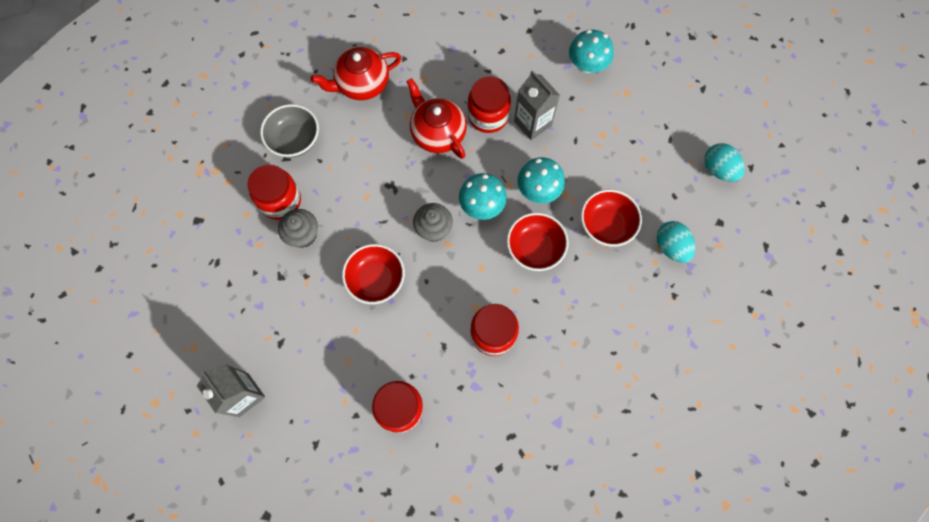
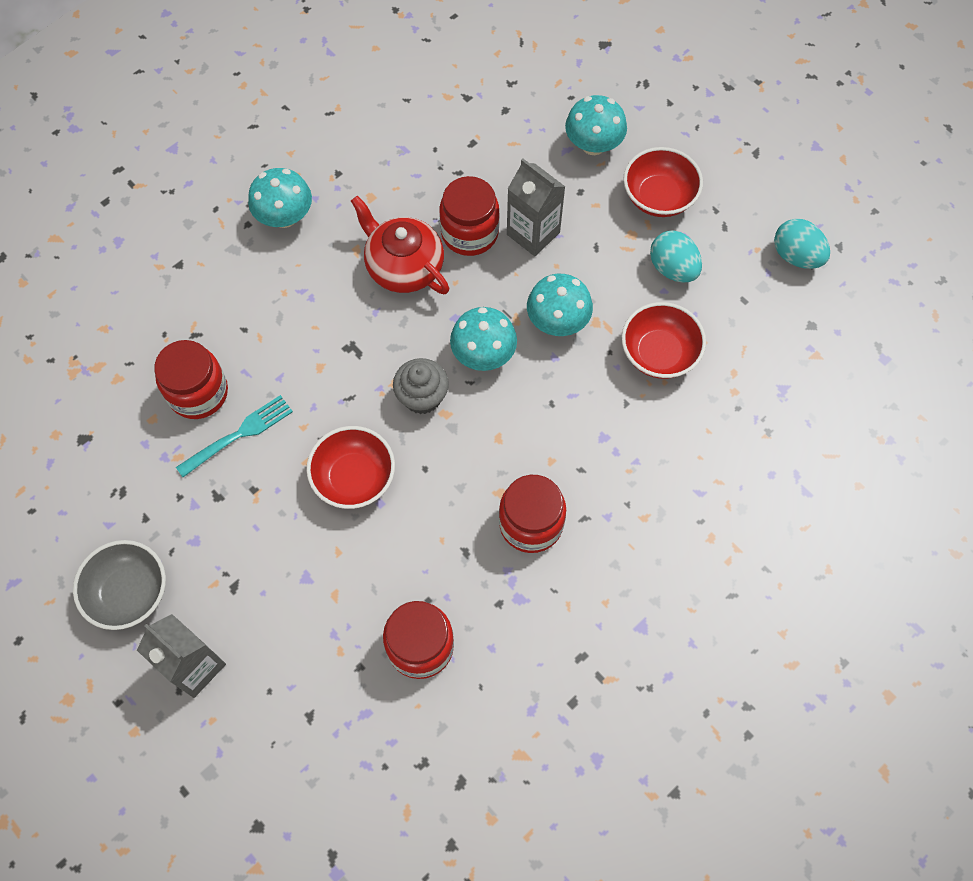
camera: 10 degrees left, 5 degrees down
(295, 140) = (203, 307): grey bowl -> grey bowl (129, 593)
(303, 235) = (239, 434): grey cupcake -> turquoise fork
(362, 84) = (285, 216): red teapot -> turquoise mushroom
(535, 248) = (567, 400): red bowl -> red bowl (659, 197)
(671, 247) = (751, 368): turquoise egg -> turquoise egg (673, 268)

